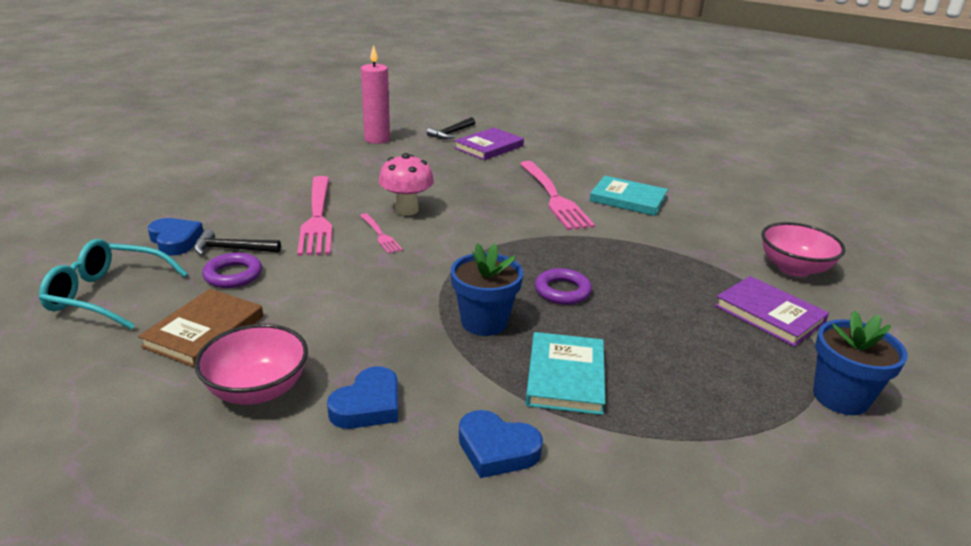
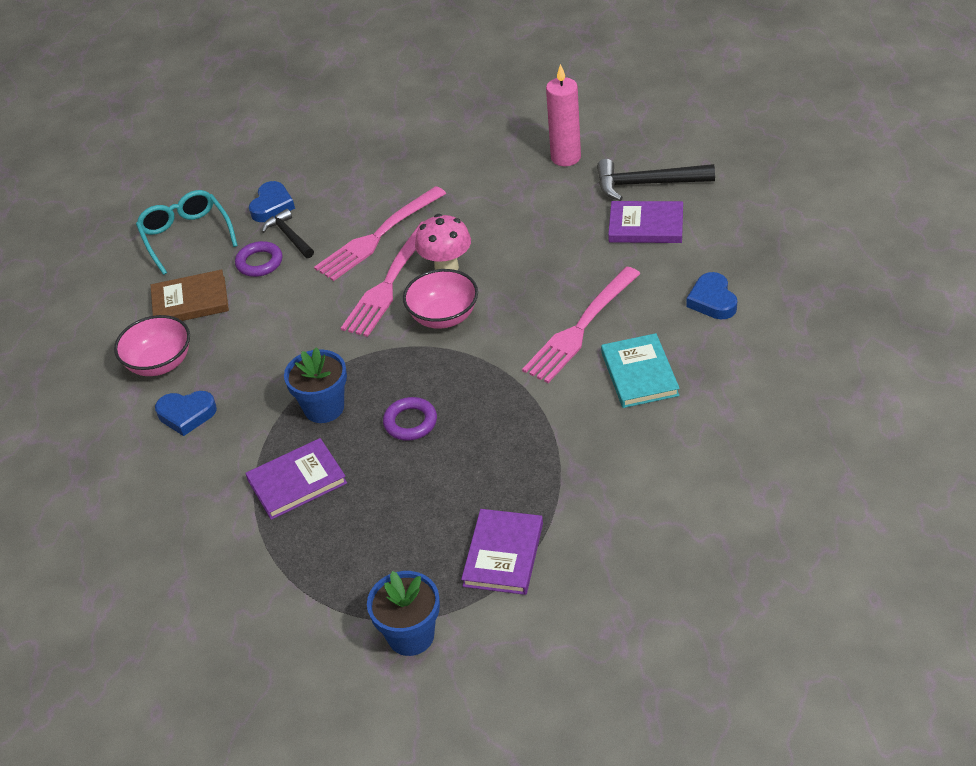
camera: 60 degrees right, 15 degrees up
(380, 235) = (389, 283): pink fork -> pink fork, size x2.04
(451, 133) = (647, 184): black hammer -> black hammer, size x1.58
(497, 449) = (195, 490): blue heart -> blue heart (712, 300)
(565, 376) = (297, 481): turquoise book -> purple book
(794, 268) = (617, 542): pink bowl -> pink bowl (443, 317)

